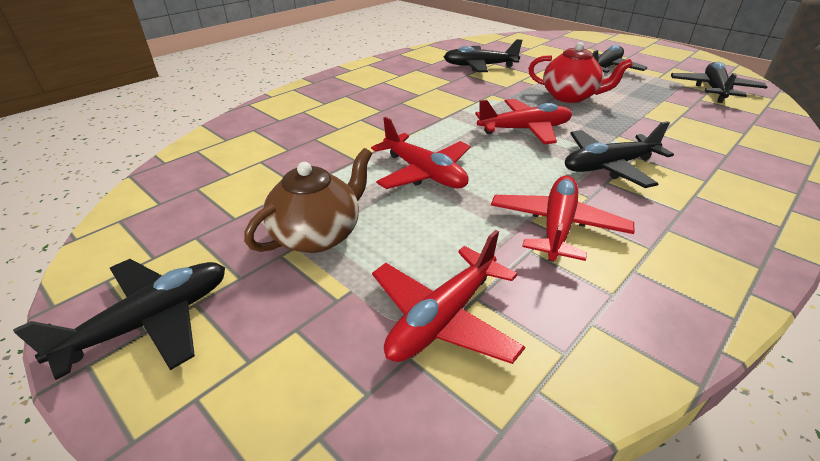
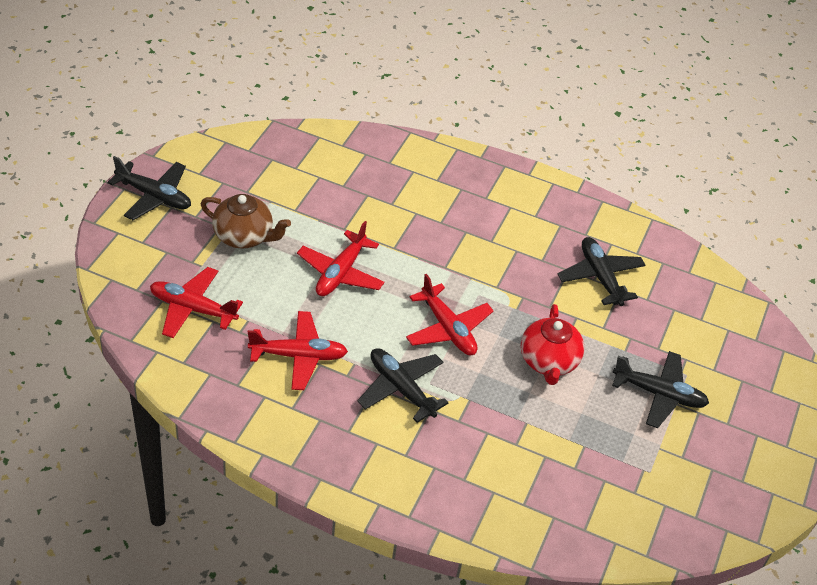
camera: 65 degrees right, 10 degrees up
(714, 90) = (643, 499): black plane -> none

